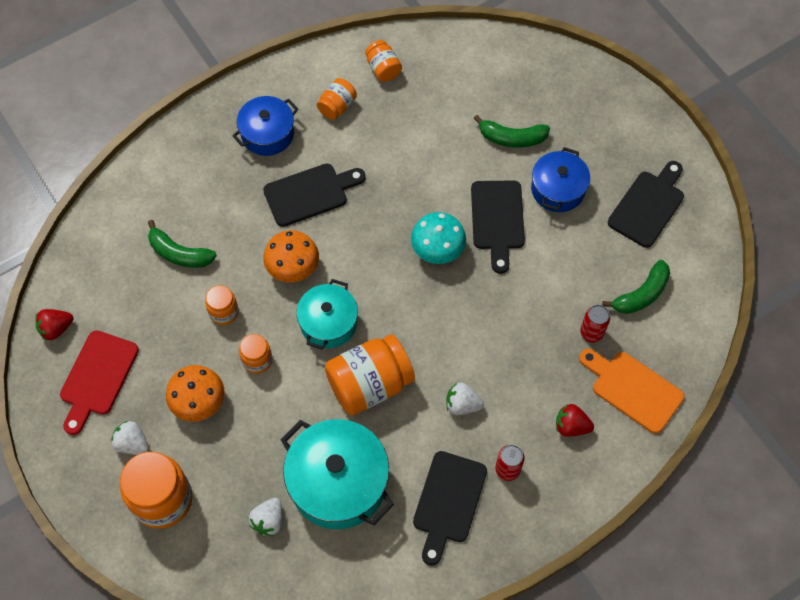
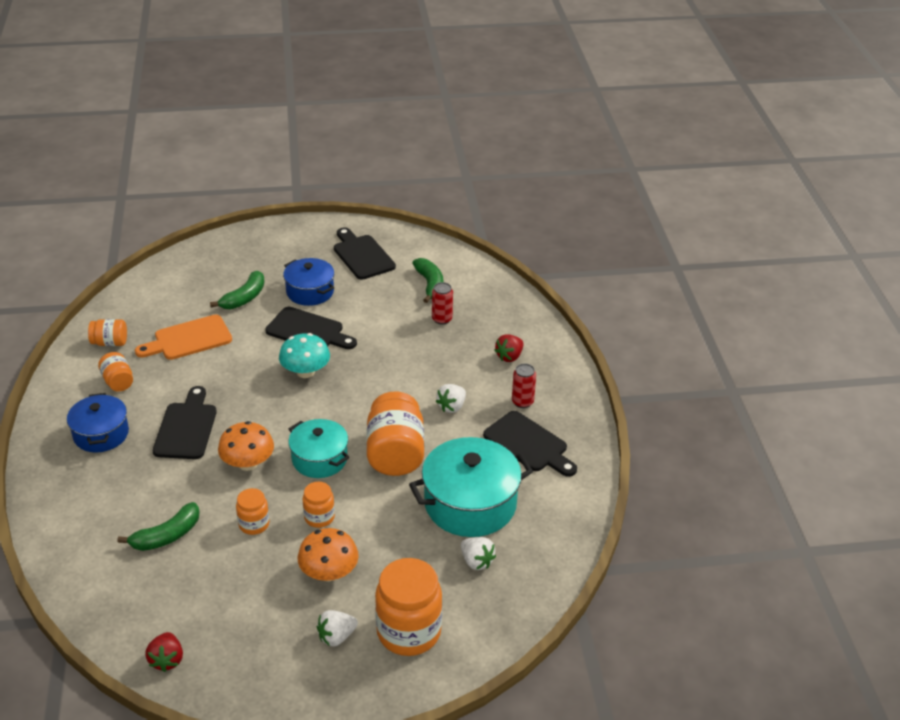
camera: 65 degrees left, 25 degrees down
(97, 377) = (247, 642): red cutting board -> none
(633, 389) = (501, 316): orange cutting board -> orange cutting board (189, 339)

